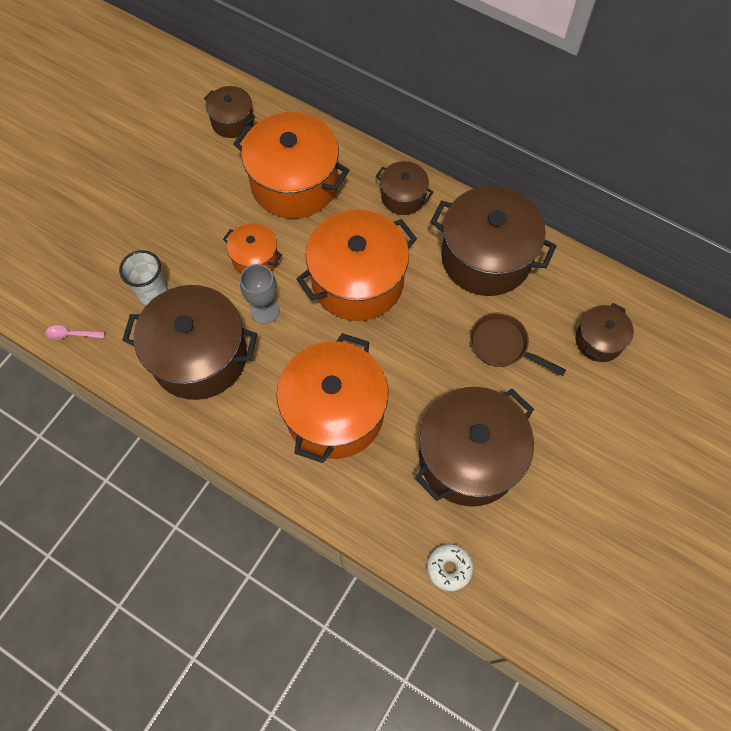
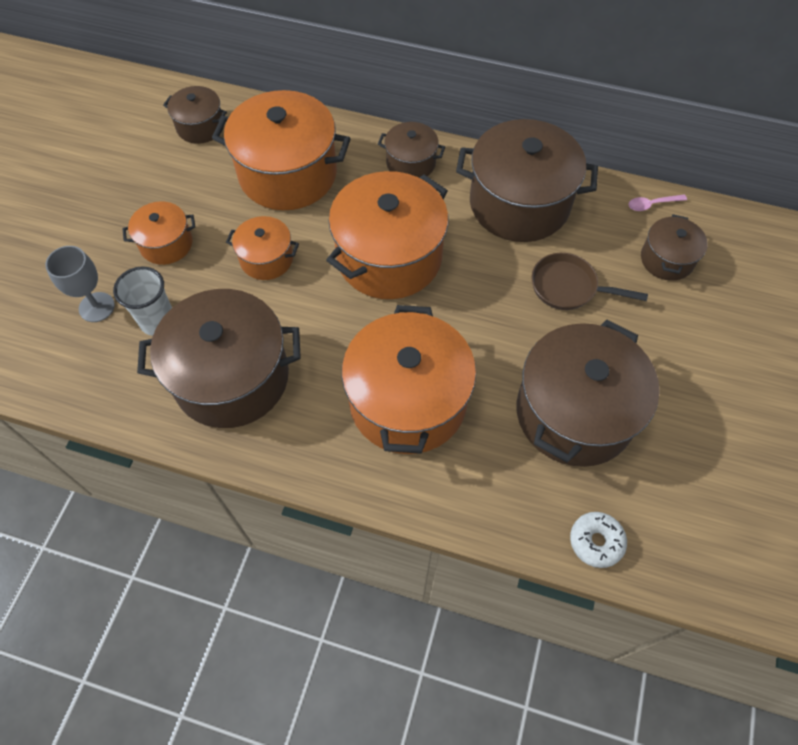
camera: 15 degrees left, 5 degrees down
(71, 334) = (69, 389): pink spoon -> pink spoon (652, 204)
(177, 226) = (166, 244): none -> orange pot
(265, 310) = (294, 310): grey goblet -> grey goblet (96, 307)

